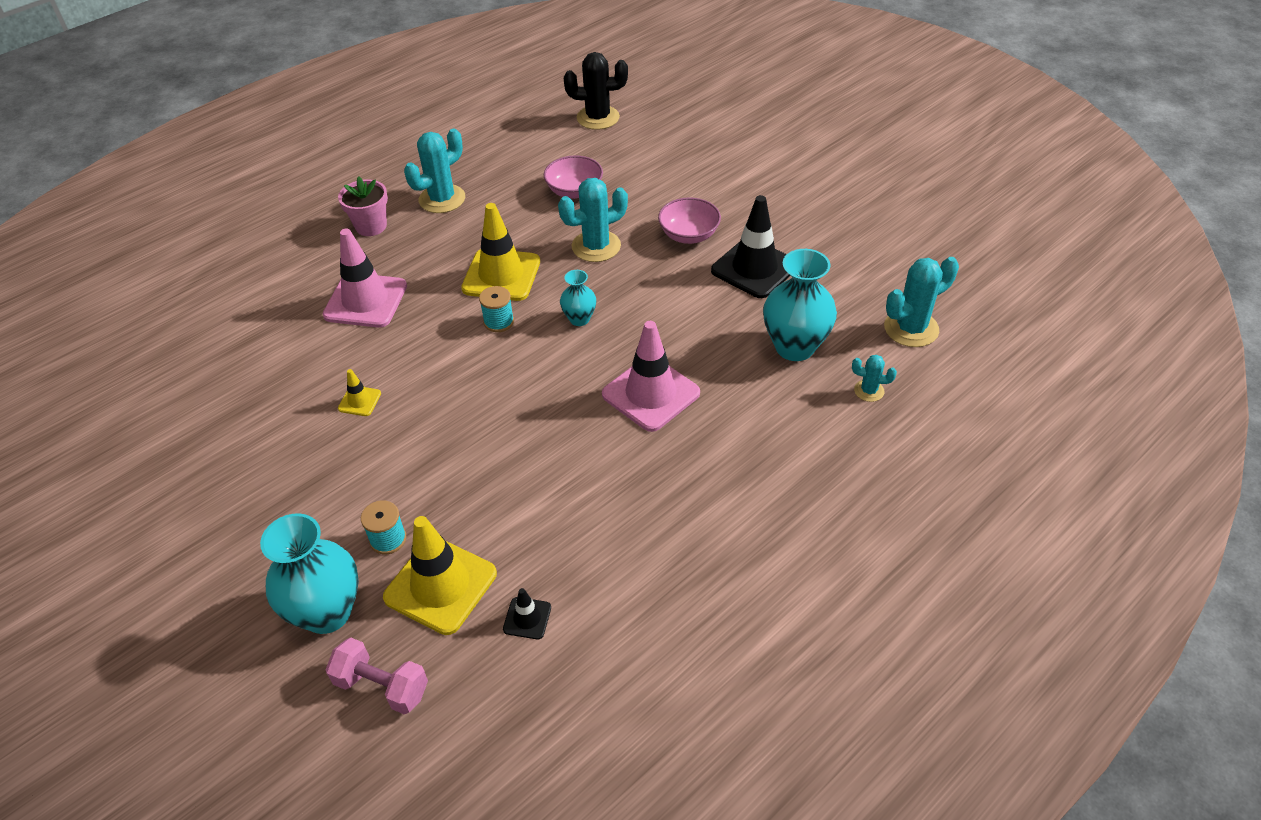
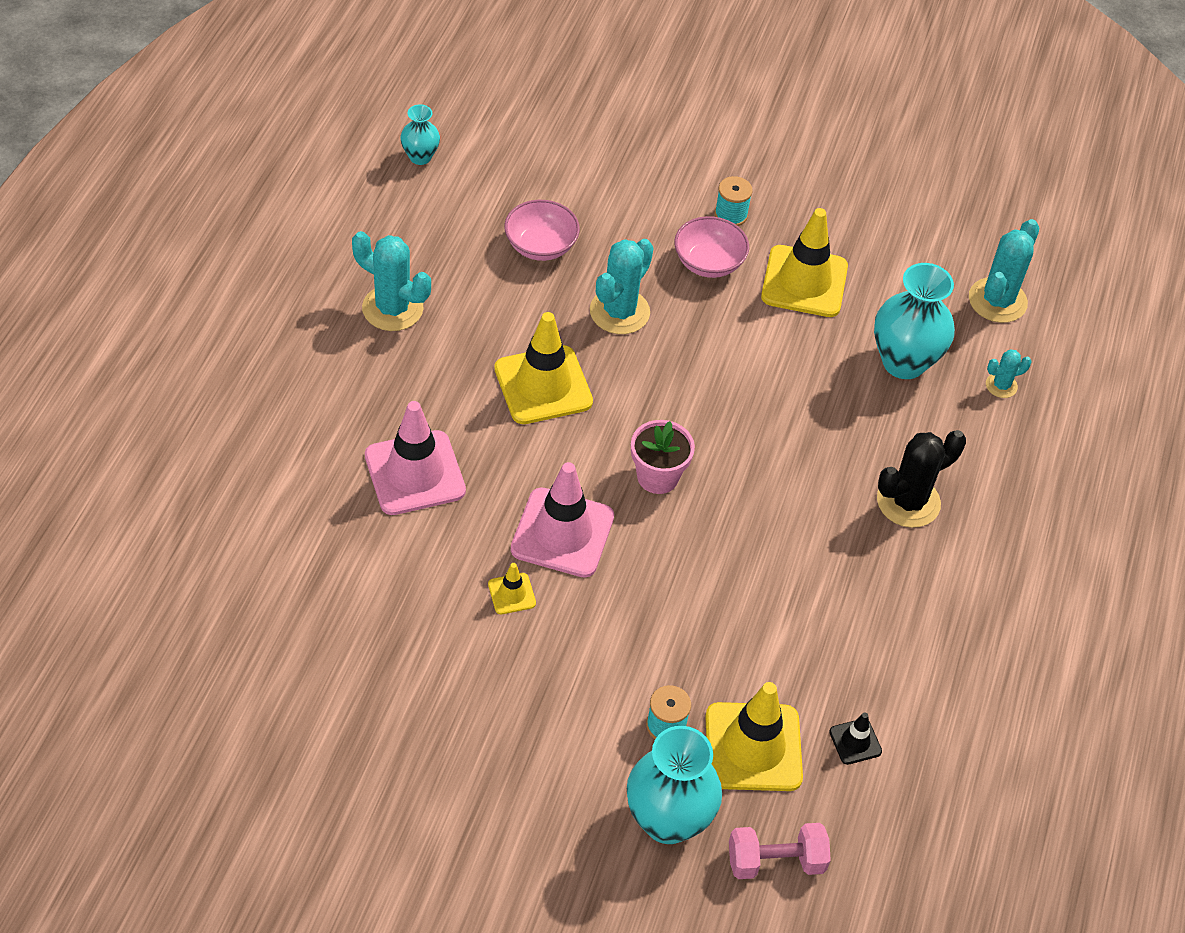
camera: 35 degrees left, 5 degrees up
(371, 226) = (337, 374): pink flower pot -> pink flower pot (657, 477)
(442, 199) = (392, 308): turquoise cactus -> turquoise cactus turned 75 degrees counterclockwise
(499, 322) = (585, 444): turquoise spool -> turquoise spool (731, 215)
(579, 319) = (668, 409): turquoise vase -> turquoise vase (420, 157)
(598, 118) = (490, 132): black cactus -> black cactus (908, 502)
(651, 394) = (803, 468): pink traffic cone -> pink traffic cone (562, 533)
(754, 268) = (804, 282): black traffic cone -> yellow traffic cone

